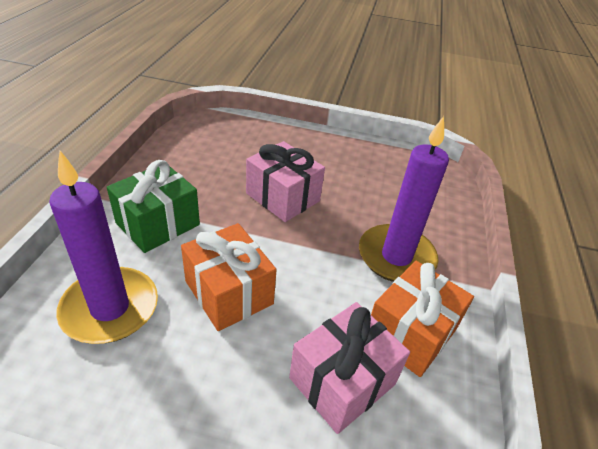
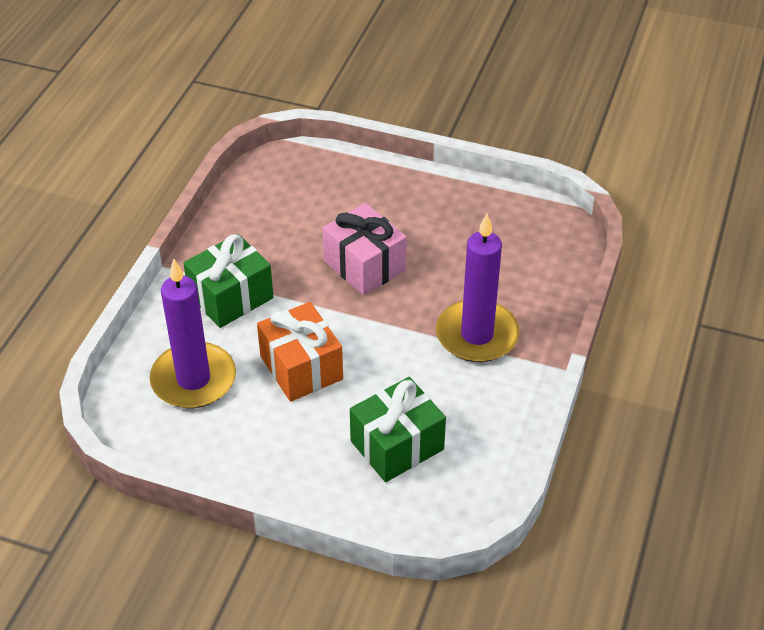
camera: 10 degrees right, 5 degrees up
(342, 381) = (397, 445): pink gift -> green gift
(410, 333) = (470, 408): orange gift -> none

